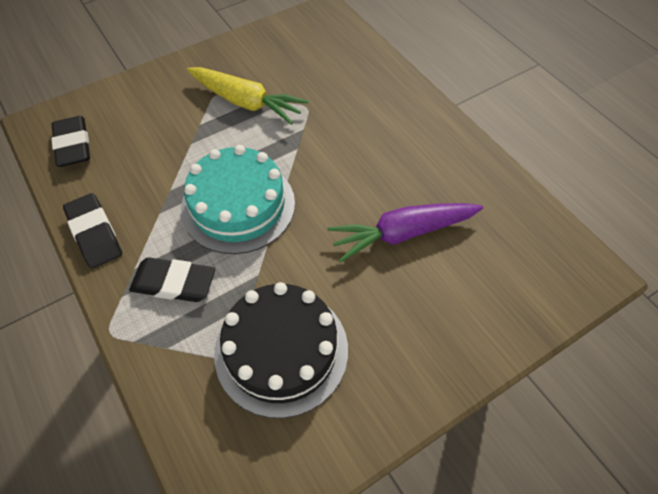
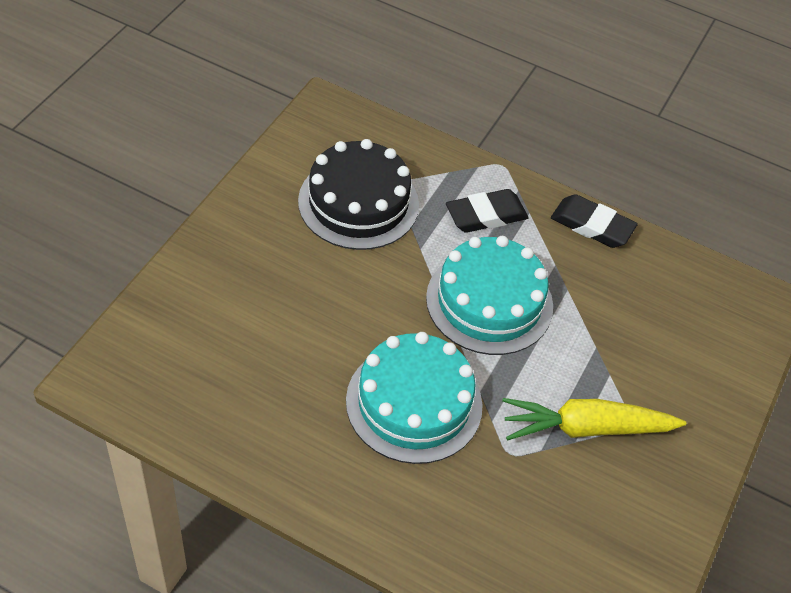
camera: 145 degrees right, 5 degrees down
(73, 145) = (708, 295): black eraser -> none
(349, 159) = (414, 403): none -> turquoise cake
(403, 233) = (308, 340): purple carrot -> none

